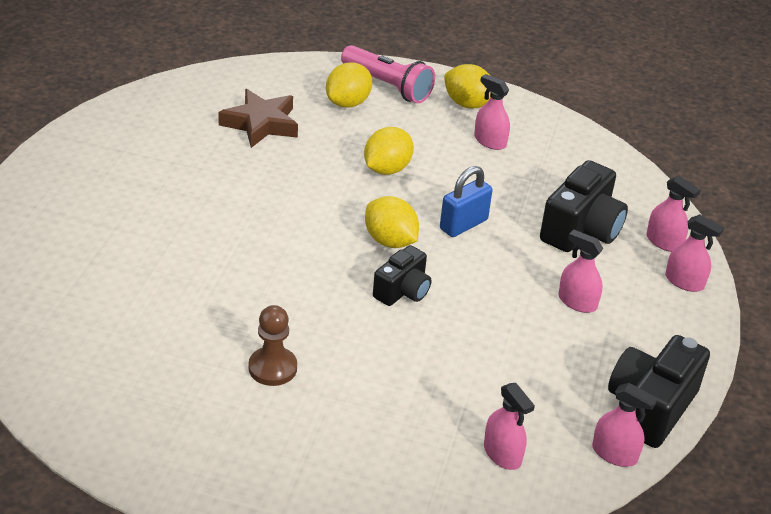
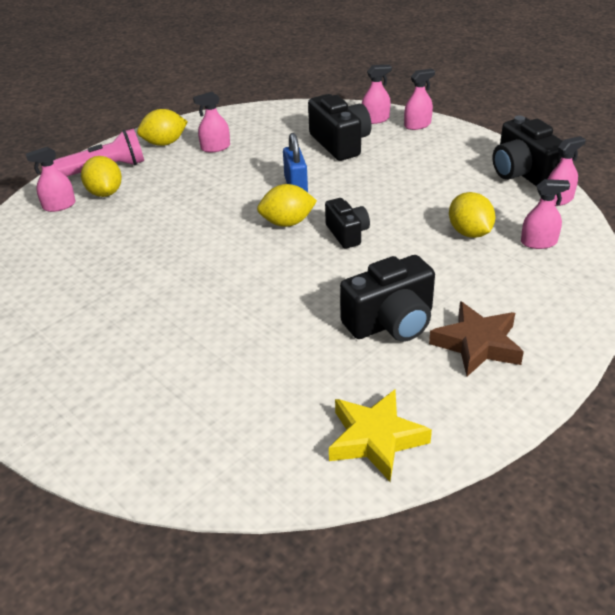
camera: 55 degrees left, 0 degrees up
(100, 404) = (375, 439): none -> yellow star
(261, 124) = (84, 242): brown star -> brown star (477, 344)
(272, 368) = (391, 322): brown pawn -> black camera
(387, 169) = (203, 199): yellow lemon -> yellow lemon (469, 232)
(577, 302) = (409, 167): pink spray bottle -> pink spray bottle (59, 205)

